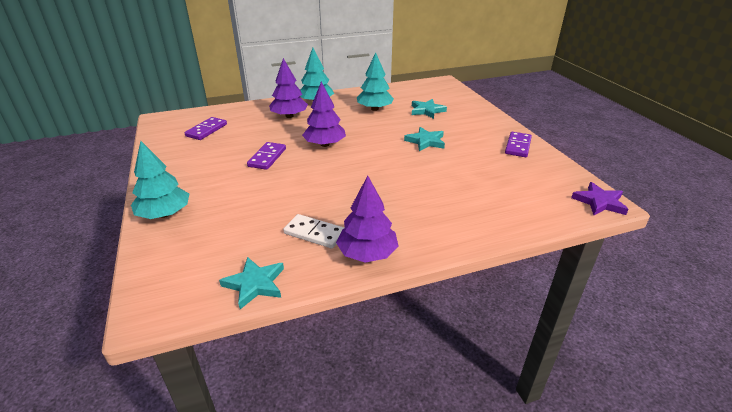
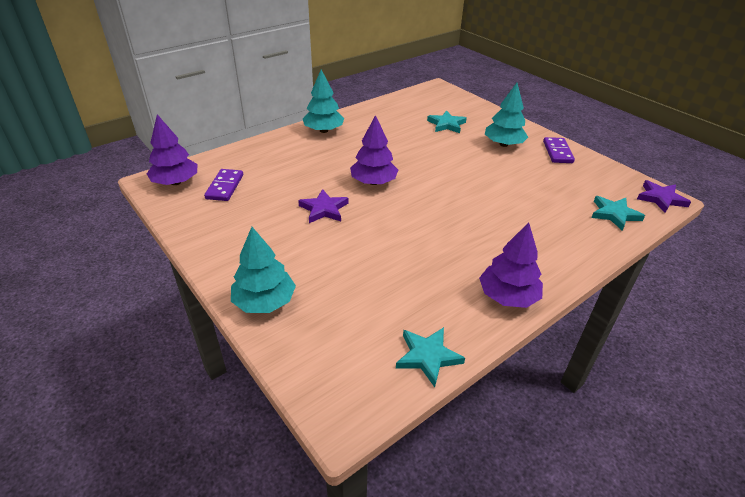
camera: 20 degrees left, 5 degrees up
(267, 157) = (324, 209): purple domino -> purple star
(289, 116) = (307, 153): purple tree -> purple tree (176, 182)
(314, 233) = (442, 287): white domino -> none
(374, 109) = (392, 130): turquoise tree -> turquoise tree (503, 144)
(425, 141) = (471, 161): turquoise star -> turquoise star (614, 214)

